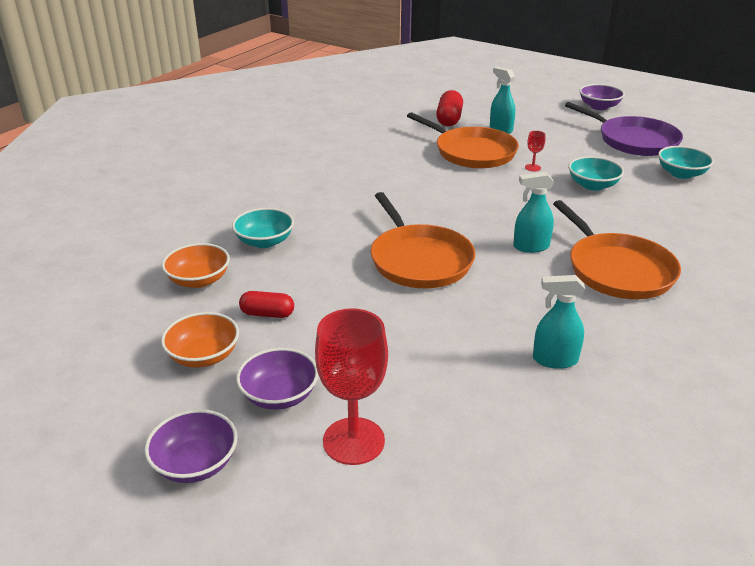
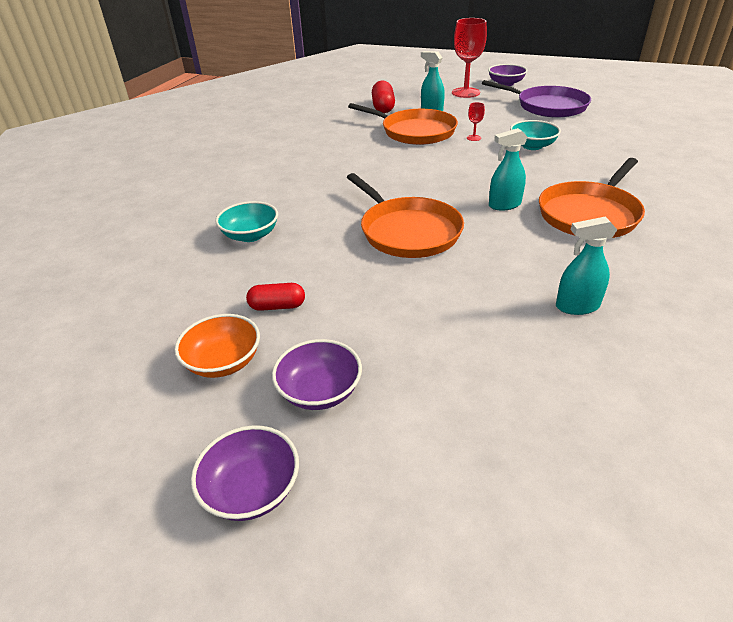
camera: 10 degrees left, 5 degrees up
(199, 280) = (194, 283): orange bowl -> none
(353, 441) = (417, 428): red goblet -> red goblet (465, 93)
(617, 269) = (590, 214): orange pan -> orange pan turned 75 degrees clockwise
(681, 174) = (600, 128): turquoise bowl -> none

